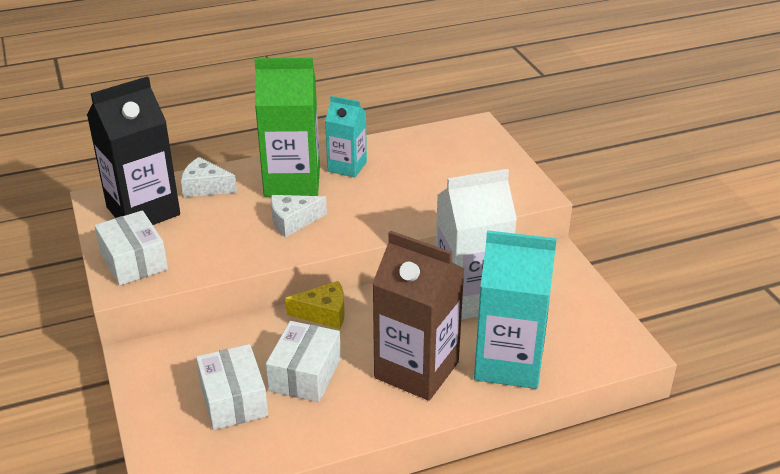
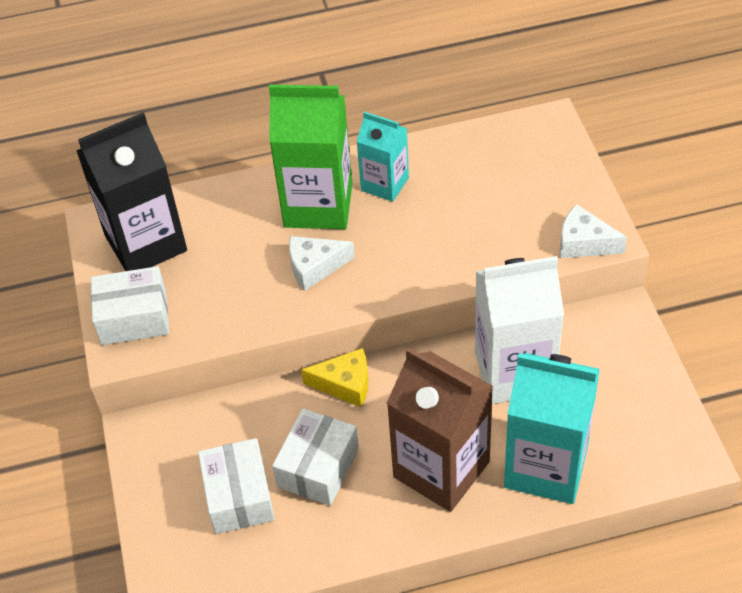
camera: 10 degrees right, 15 degrees up
(134, 261) = (134, 318): white box -> white box turned 75 degrees counterclockwise
(205, 187) = (217, 209): white cheese -> white cheese (584, 243)

